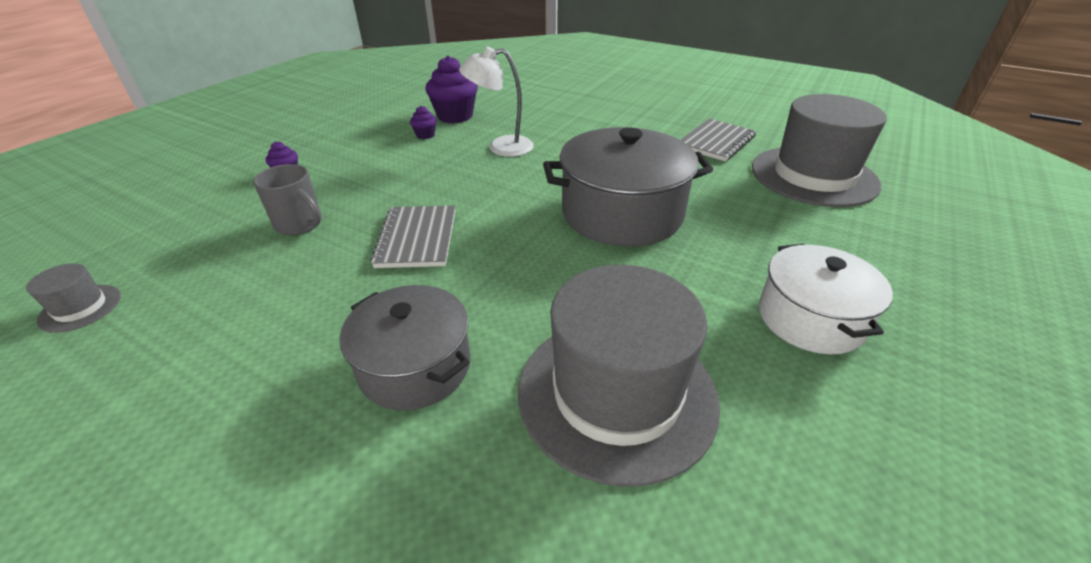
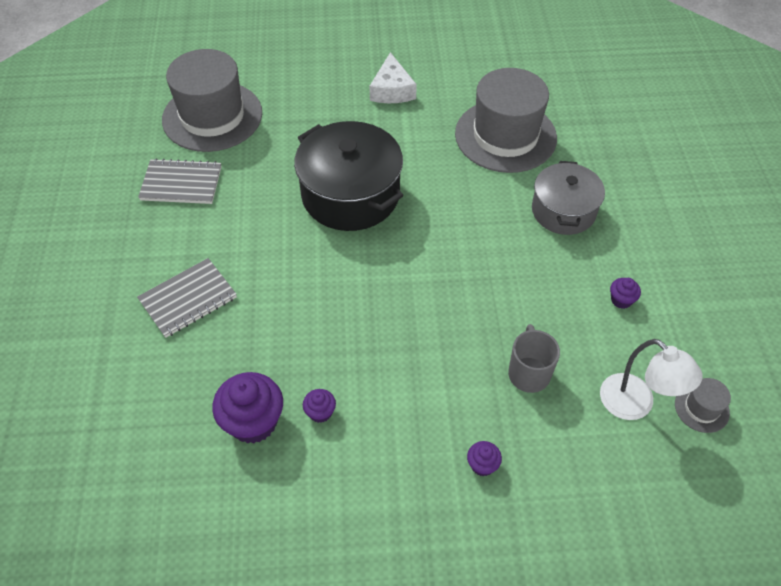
camera: 125 degrees left, 15 degrees up
(245, 331) = (621, 300): none -> purple cupcake
(417, 238) = (476, 286): grey notebook -> grey notebook (188, 299)
(501, 147) = (300, 327): white lamp -> white lamp (635, 405)
(622, 213) = (350, 195): grey pot -> black pot
(810, 318) = (392, 90): white pot -> white cheese

